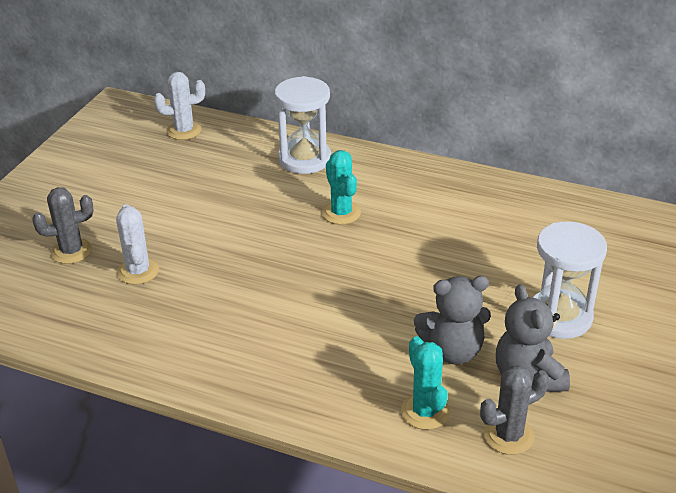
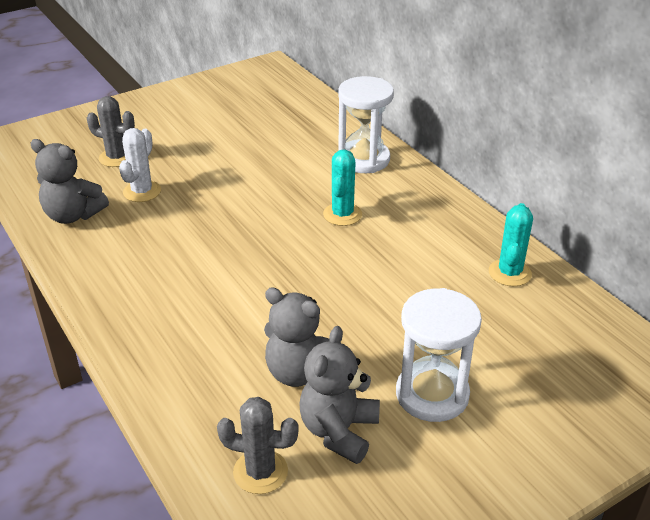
camera: 35 degrees right, 0 degrees up
(97, 322) = (73, 215): none -> grey teddy bear
(184, 130) = (296, 102): white cactus -> none
(425, 411) = (217, 409): turquoise cactus -> turquoise cactus (509, 273)

